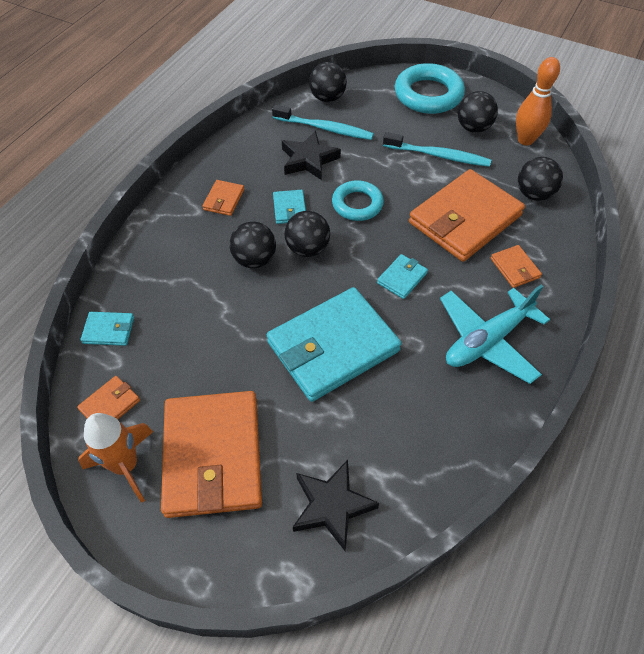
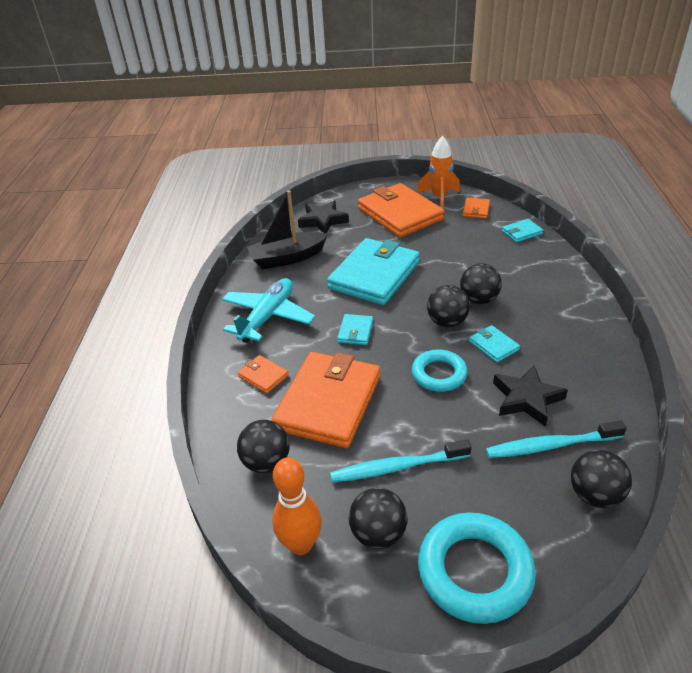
camera: 155 degrees right, 15 degrees down
(224, 200) = (556, 330): orange wallet -> none
(424, 438) = (287, 258): none -> black boat

